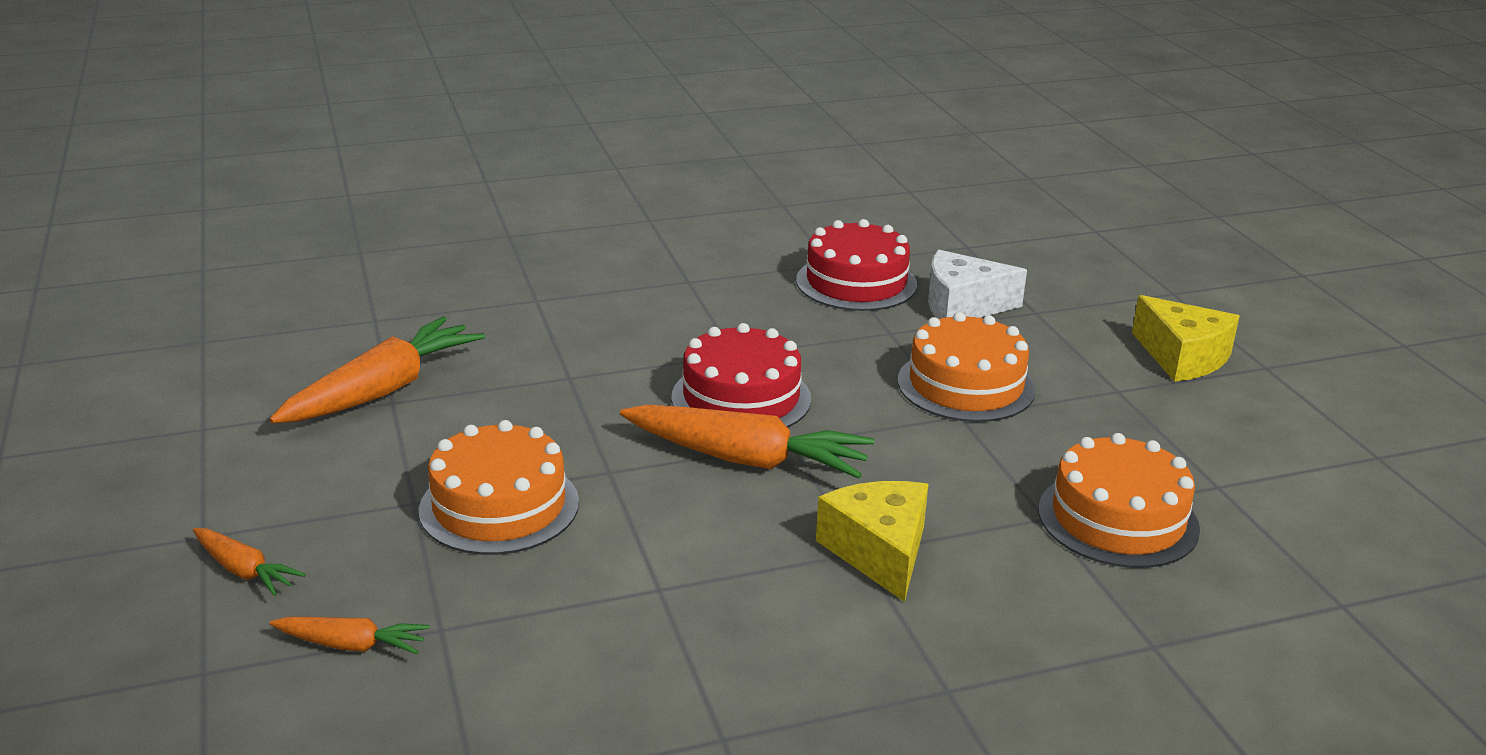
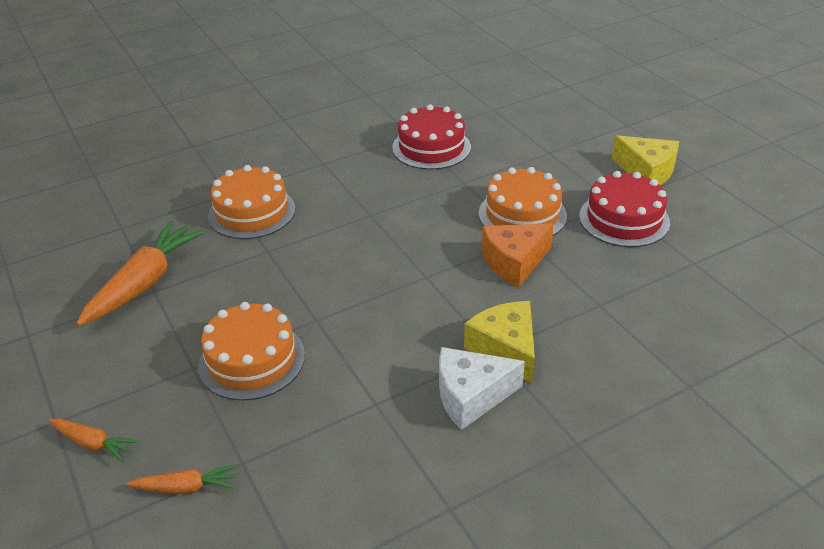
camera: 10 degrees left, 10 degrees up
(741, 398) = (384, 248): red cake -> red cake (624, 219)
(747, 459) = (402, 294): orange carrot -> none
(931, 444) = (514, 262): none -> orange cheese
(962, 305) = (503, 155): white cheese -> white cheese (471, 396)
(1118, 519) = (642, 297): orange cake -> orange cake (252, 212)

